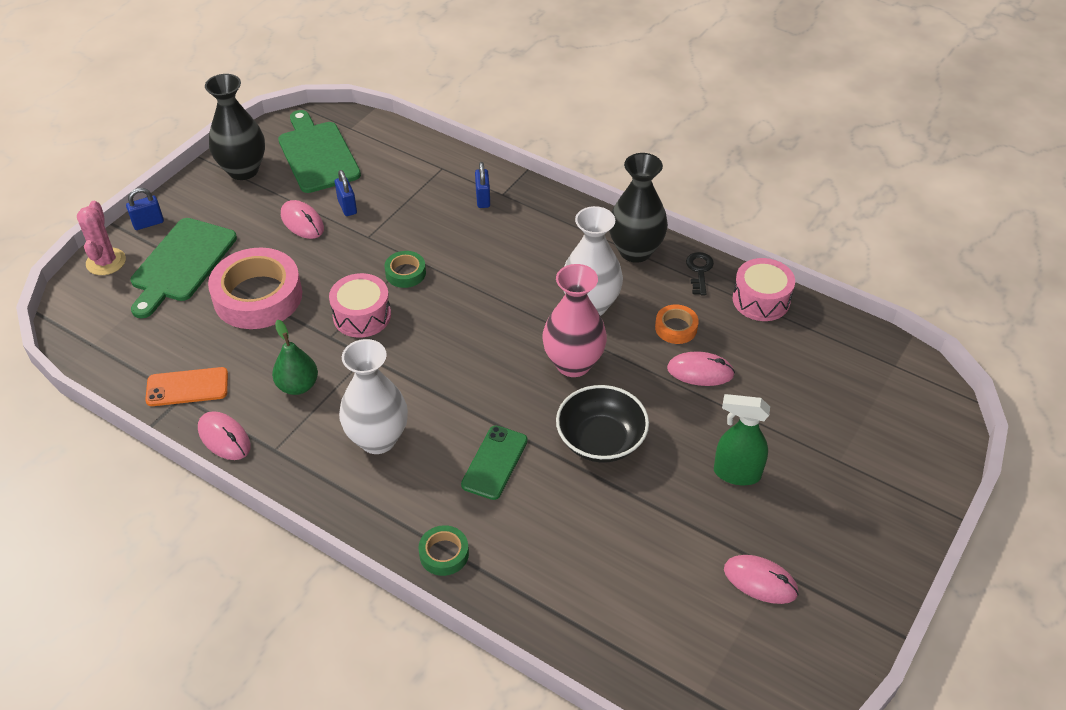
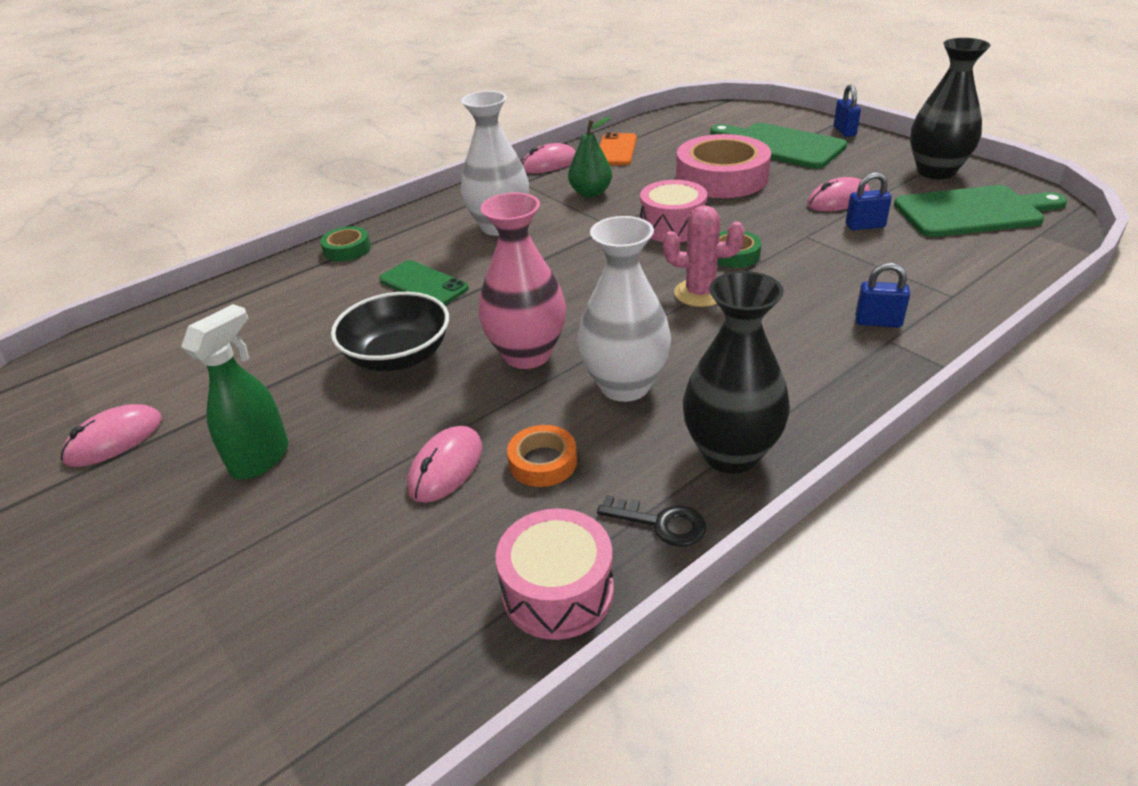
camera: 110 degrees right, 10 degrees down
(106, 262) = (790, 118): pink cactus -> pink cactus (700, 293)

